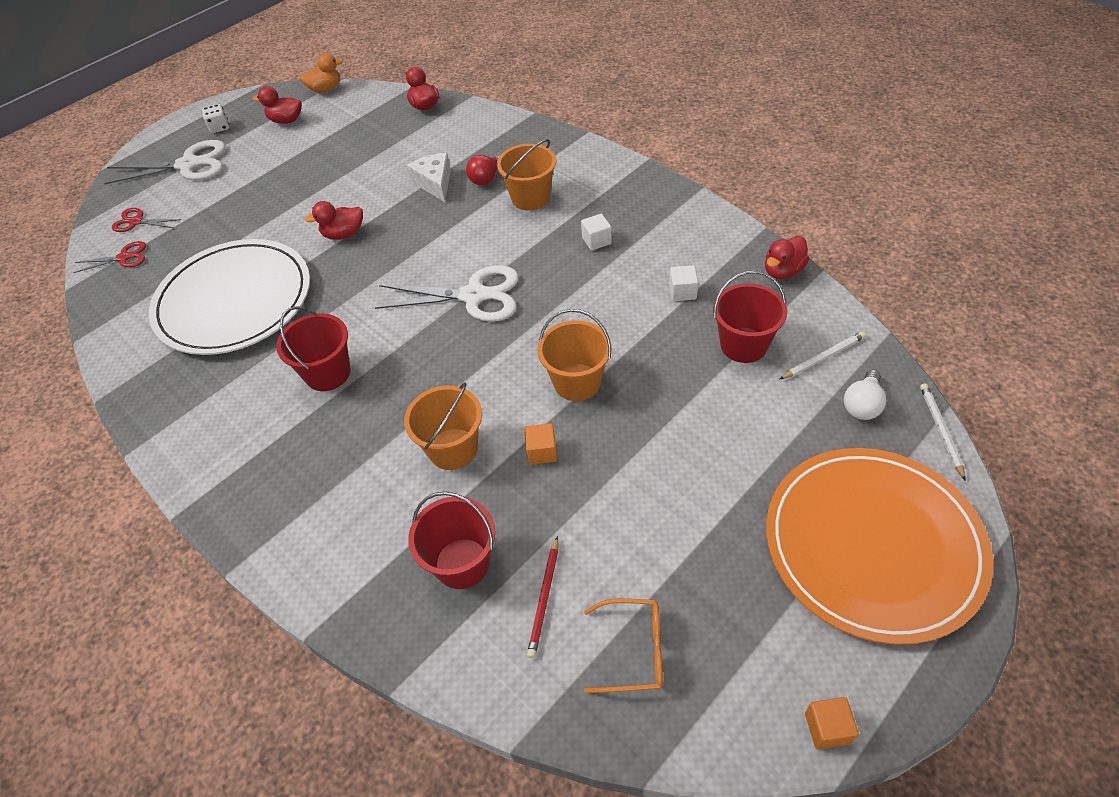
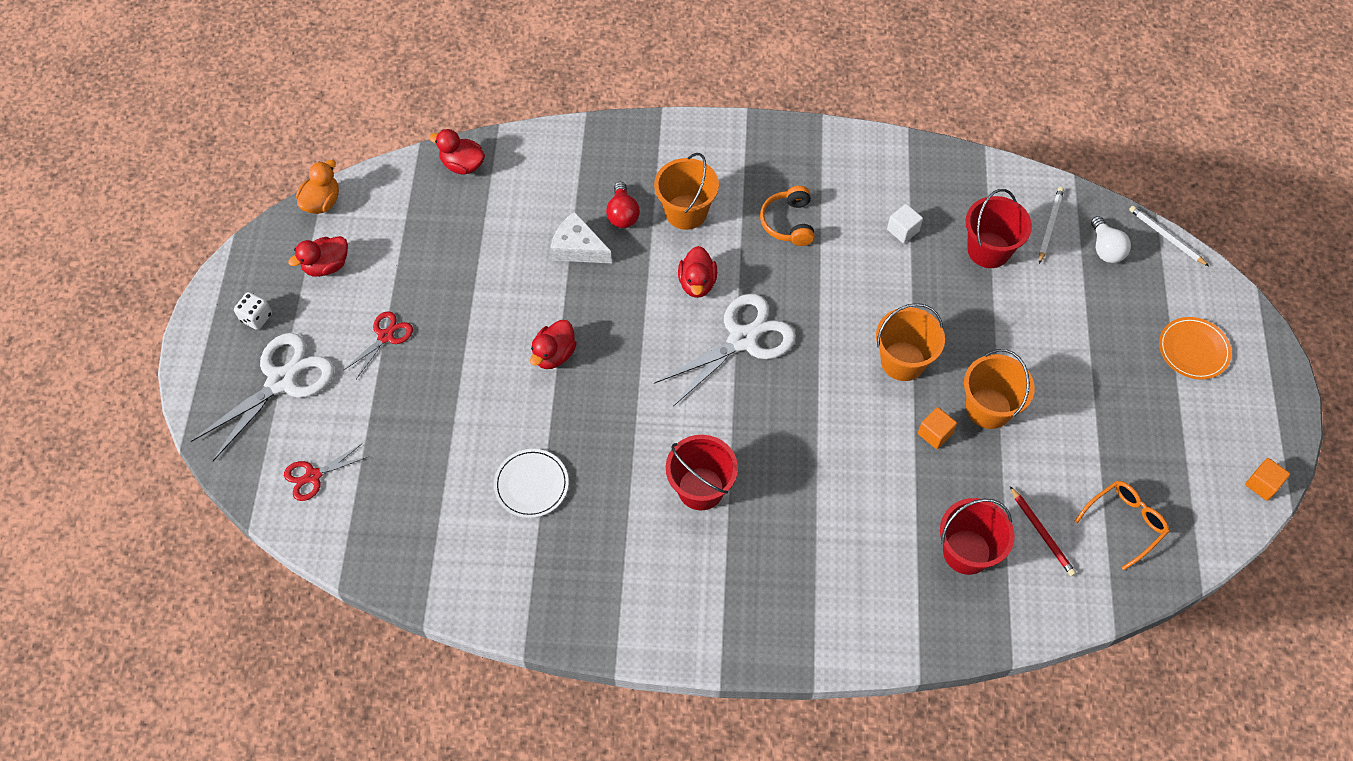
camera: 45 degrees left, 10 degrees up
(124, 257) = (355, 519): red scissors -> red scissors (385, 336)
(234, 301) = (531, 484): white plate -> white plate, size x0.42
(453, 449) = (870, 477): orange bucket -> orange bucket (988, 408)
(596, 241) = (788, 222): white cube -> orange headphones
(783, 271) = (958, 164): red duck -> red duck (697, 283)
(872, 545) = (1193, 350): orange plate -> orange plate, size x0.42

